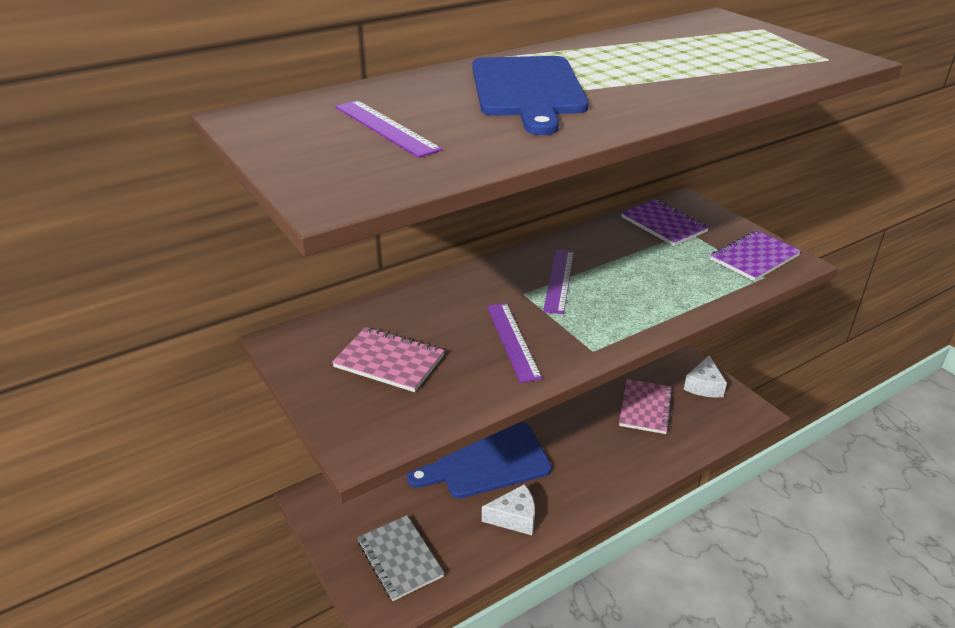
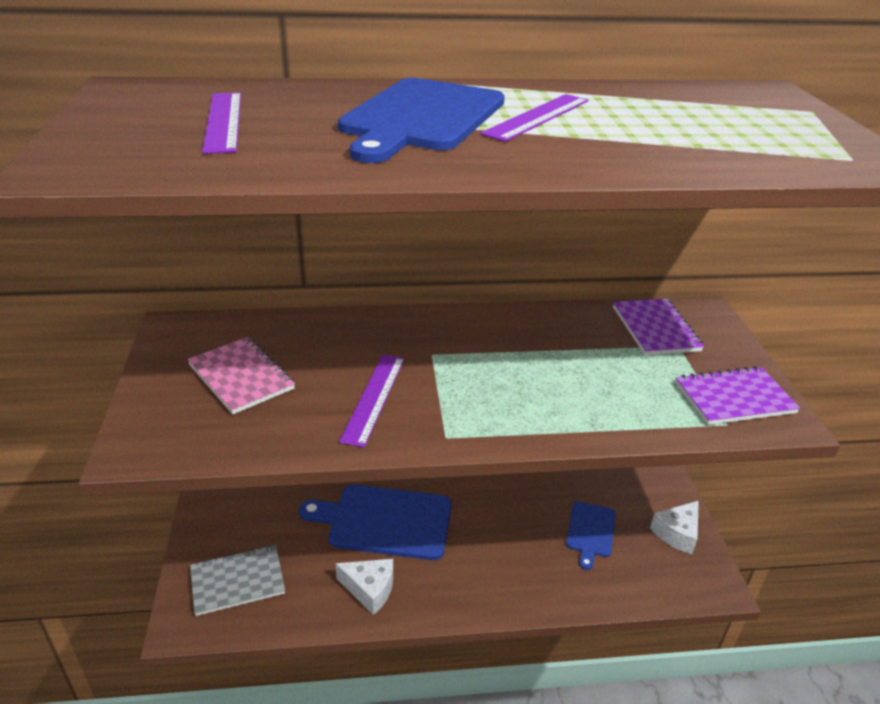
camera: 25 degrees right, 0 degrees up
(400, 559) = (237, 581): grey notebook -> grey notebook turned 75 degrees clockwise
(559, 280) = (481, 352): purple ruler -> purple ruler (537, 117)
(645, 408) = (590, 531): pink notebook -> blue cutting board

